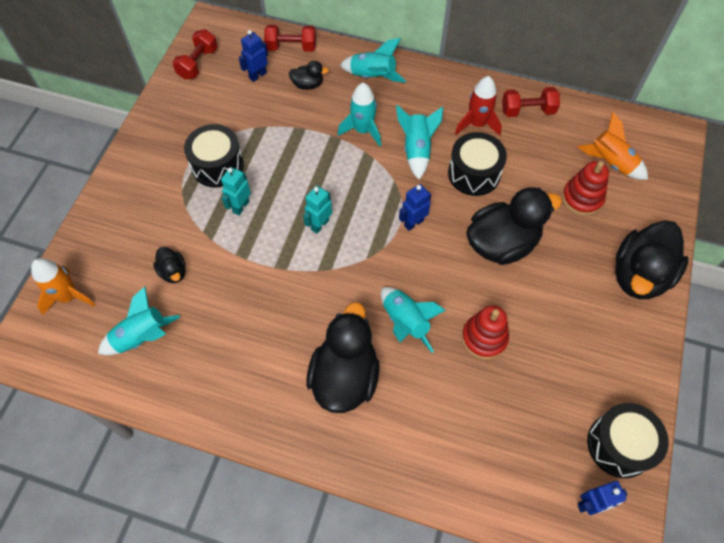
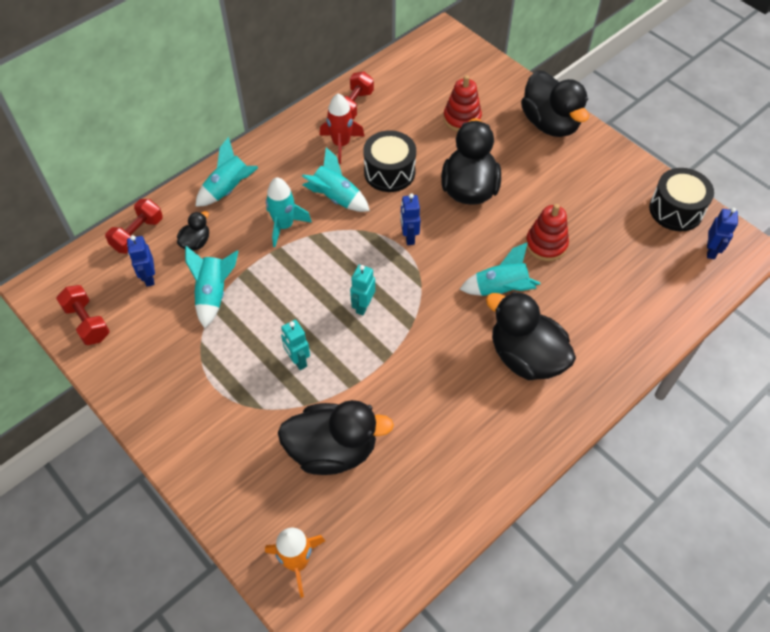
camera: 60 degrees left, 5 degrees down
(142, 337) = (389, 507): turquoise rocket -> turquoise rocket (213, 294)
(173, 272) = (333, 450): black duck -> black duck, size x2.14
(217, 165) = (234, 360): black drum -> none
(319, 225) = (363, 306): turquoise robot -> turquoise robot turned 45 degrees clockwise
(610, 162) = (442, 84): orange rocket -> none

